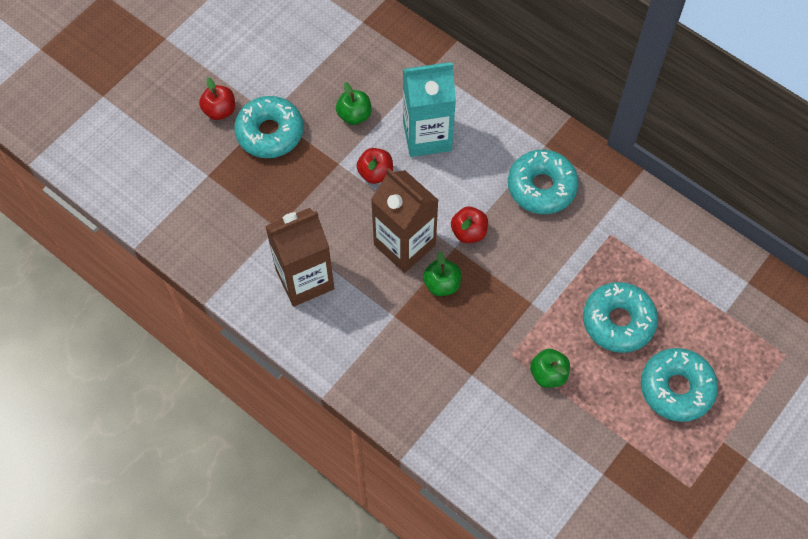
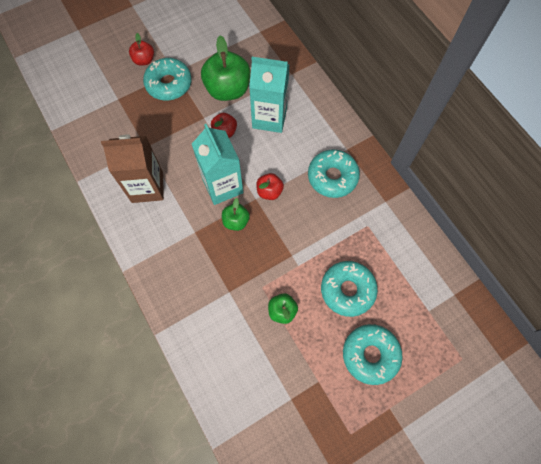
camera: 20 degrees right, 5 degrees up
(354, 115) = (228, 89): green apple -> green apple, size x1.93
(404, 245) = (222, 186): brown carton -> turquoise carton

